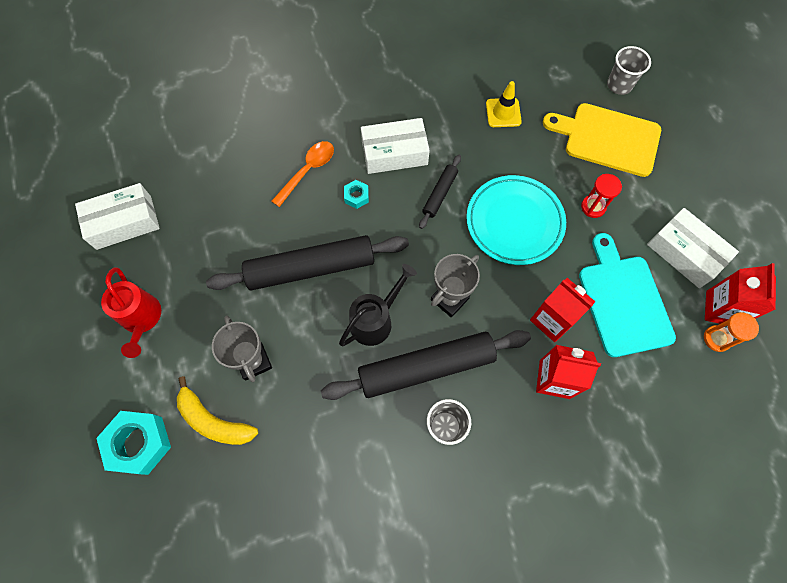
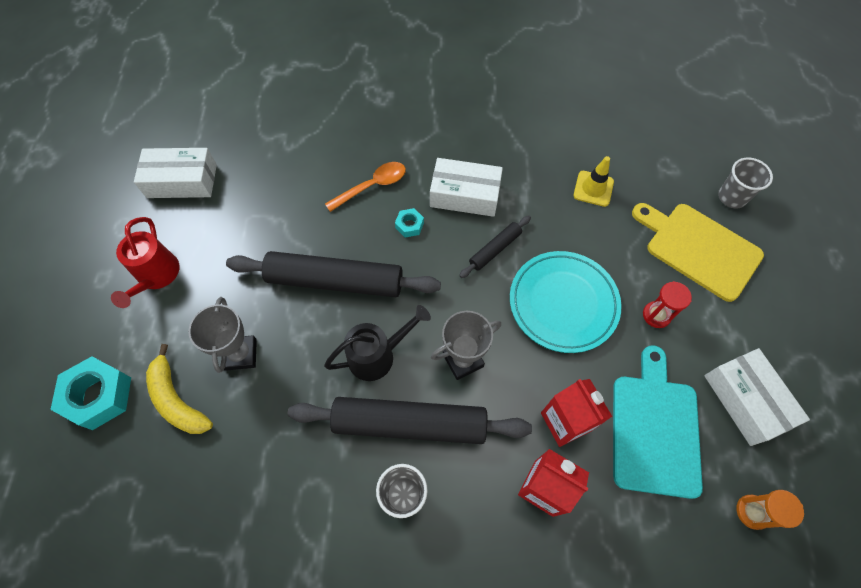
camera: 20 degrees right, 5 degrees down
(721, 309) = (769, 479): red carton -> none

